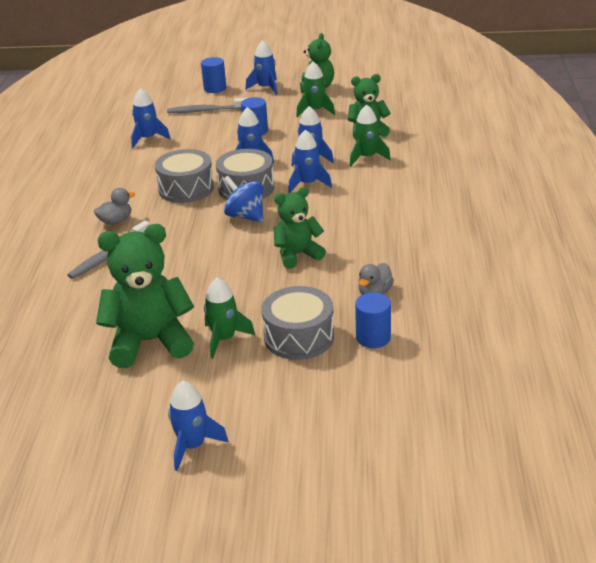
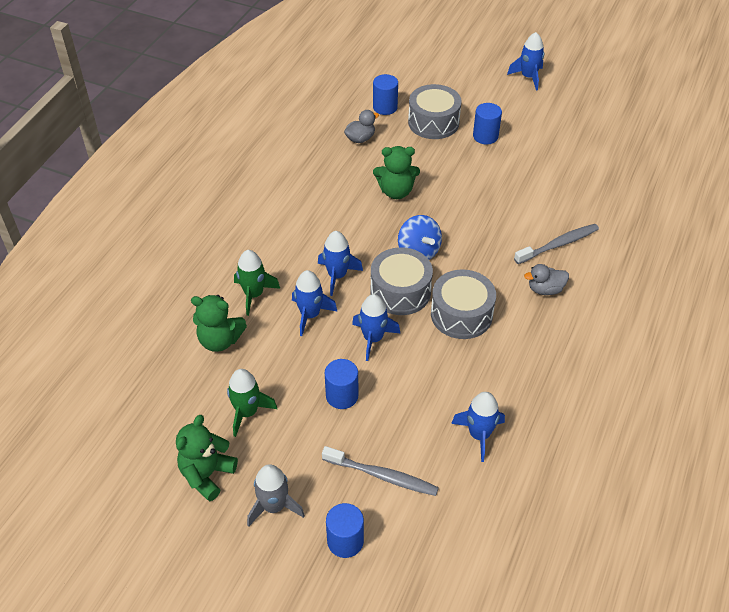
camera: 160 degrees left, 15 degrees up
(150, 342) = (539, 150): green teddy bear -> none
(224, 339) = (485, 136): green rocket -> blue cylinder
(266, 88) = (274, 506): blue rocket -> grey rocket

